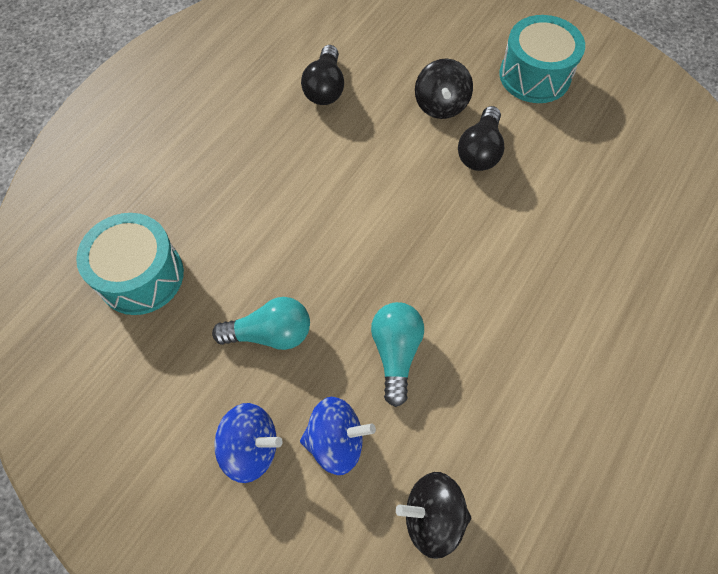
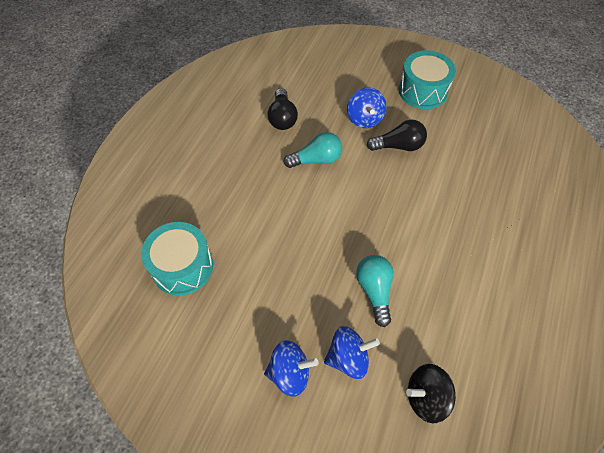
camera: 10 degrees left, 5 degrees down
(270, 333) = (284, 292): turquoise light bulb -> turquoise light bulb (316, 159)
(440, 105) = (364, 119): black spinning top -> blue spinning top
(480, 151) = (398, 146): black light bulb -> black light bulb turned 105 degrees counterclockwise

